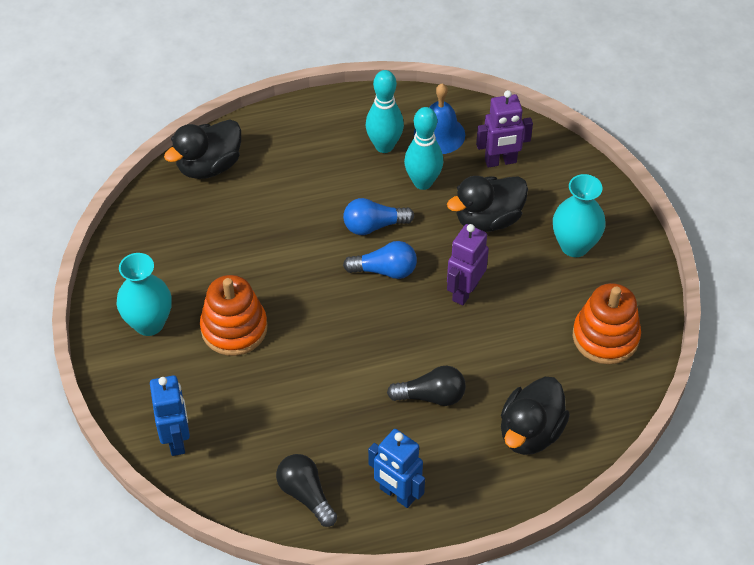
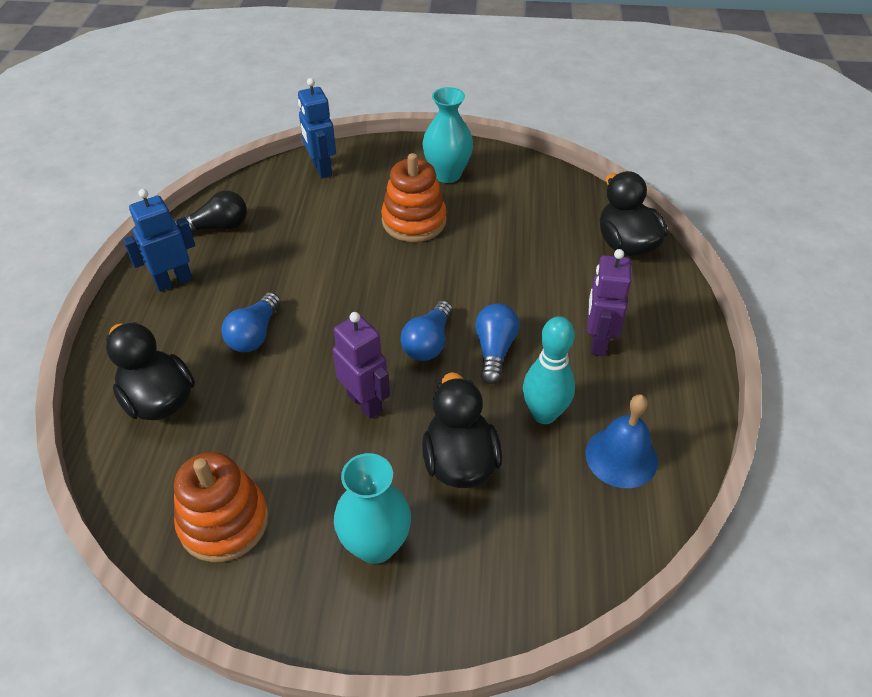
camera: 110 degrees right, 5 degrees down
(176, 440) = (321, 169): blue robot -> blue robot turned 60 degrees clockwise
(384, 146) = (616, 394): turquoise bowling pin -> none
(431, 396) = (254, 334): black light bulb -> blue light bulb
(500, 161) = (552, 511): purple robot -> purple robot (597, 341)

